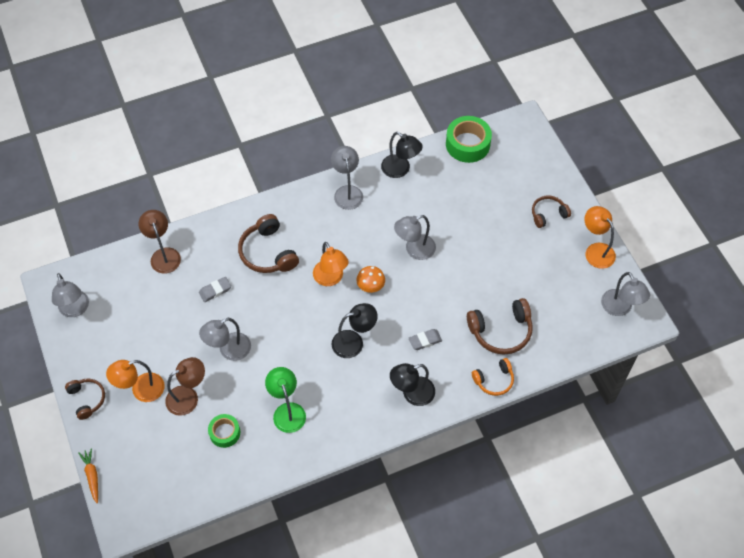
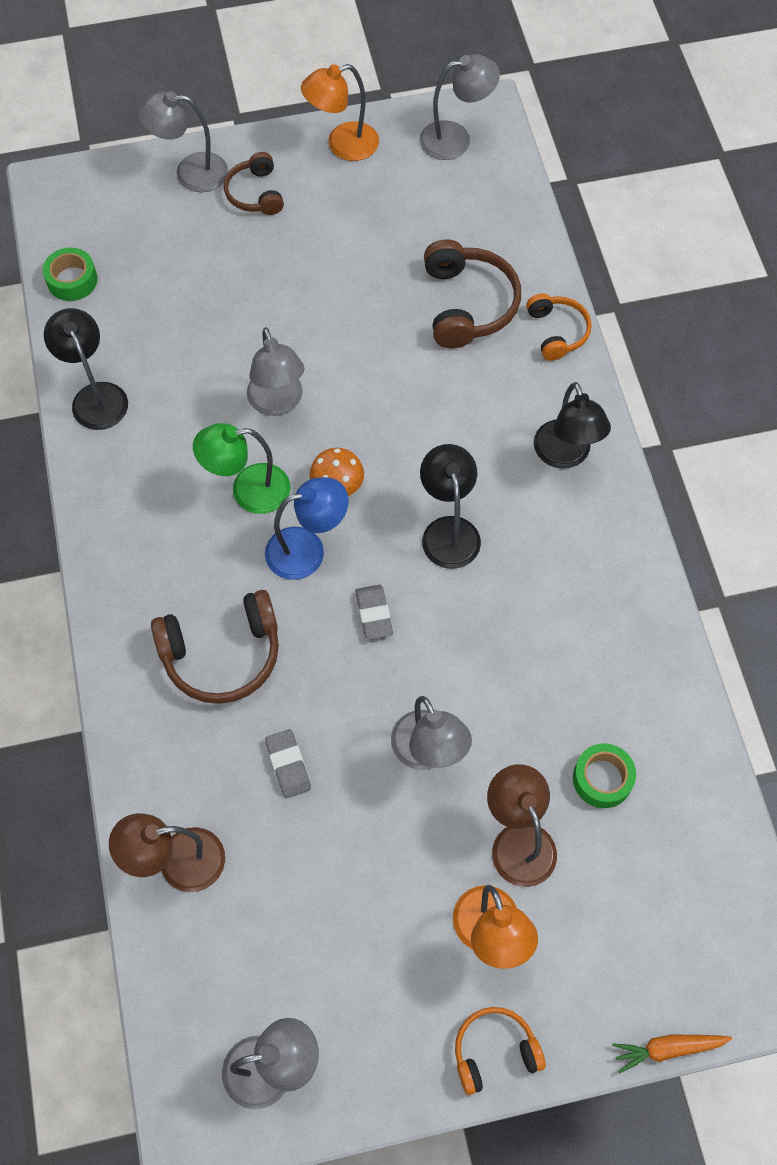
camera: 80 degrees left, 5 degrees up
(87, 399) = (494, 1051): brown headphones -> orange headphones
(287, 411) = (571, 662): green lamp -> green lamp (248, 490)
(331, 279) = (307, 550): orange lamp -> blue lamp
(347, 192) = (119, 493): grey lamp -> grey lamp (190, 172)
(400, 170) = (95, 396): black lamp -> black lamp turned 75 degrees counterclockwise
(425, 340) = (465, 418): grey eraser -> grey eraser (373, 614)
(467, 144) = (72, 280): green tape -> green tape, size x0.60

